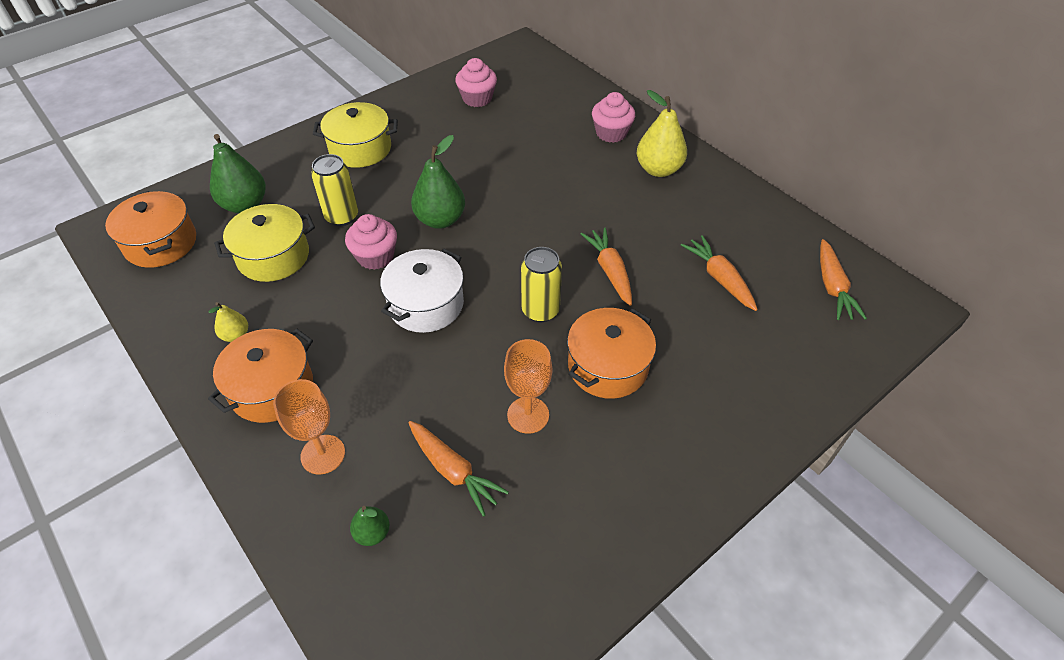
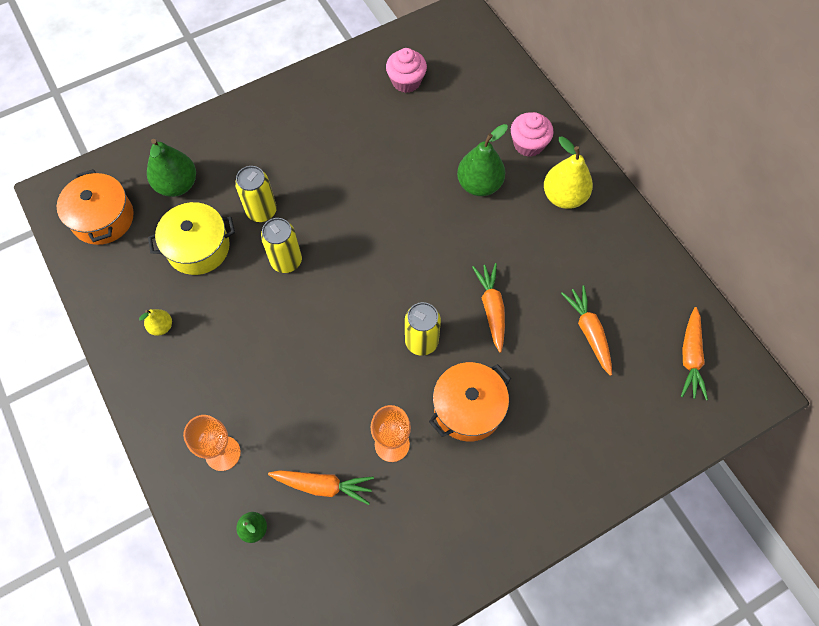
camera: 10 degrees right, 15 degrees up
(272, 388) = (187, 384): orange pot -> none
(360, 149) = (287, 131): yellow pot -> none
(375, 257) = (286, 261): pink cupcake -> yellow can
(426, 304) = (323, 320): white pot -> none
(440, 220) = (349, 228): green pear -> green pear (479, 184)
(453, 471) = (323, 486): orange carrot -> orange carrot turned 45 degrees counterclockwise

